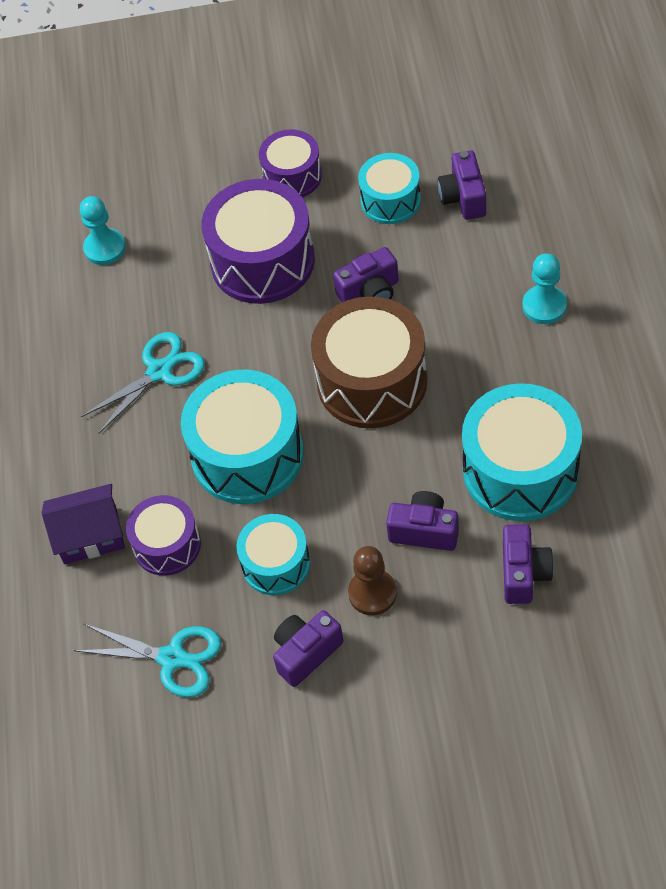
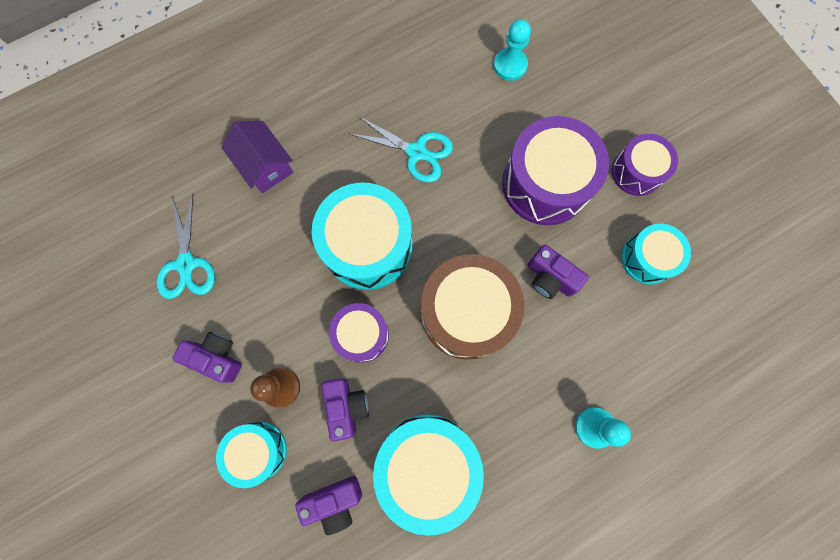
camera: 60 degrees right, 20 degrees up
(167, 545) = (274, 221): purple drum -> purple drum (361, 335)
(276, 564) = (283, 305): turquoise drum -> turquoise drum (258, 450)
(463, 198) = (676, 317): purple camera -> none

